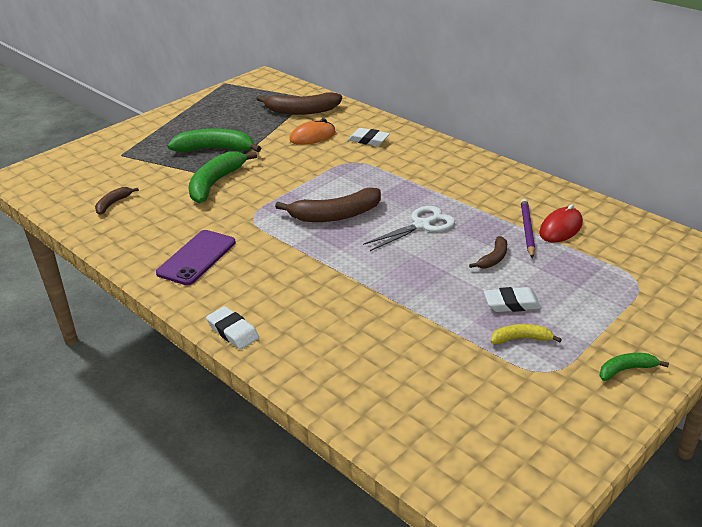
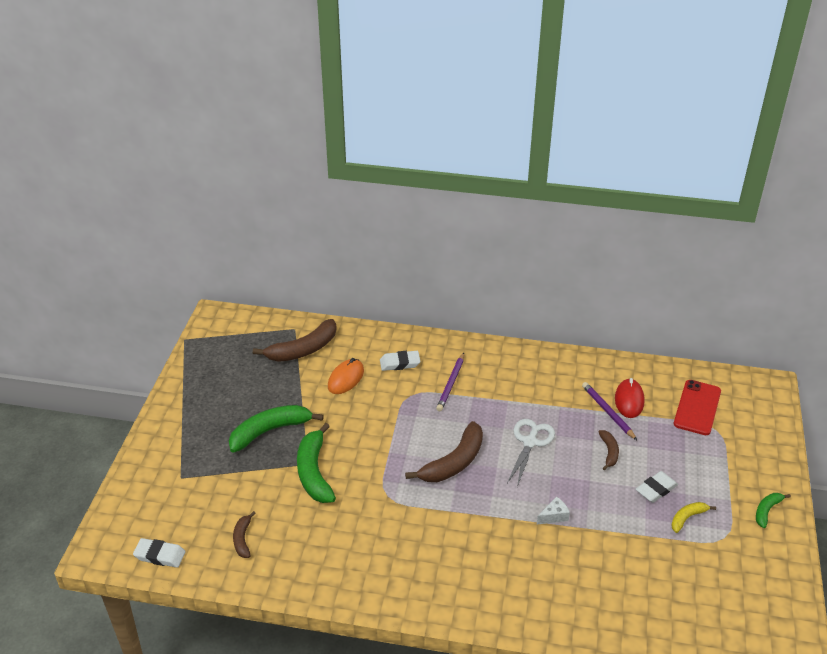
camera: 35 degrees left, 5 degrees up
(197, 257) = (386, 561): purple phone -> none
(233, 331) = (490, 617): white eraser -> white eraser (160, 555)
(381, 284) = (554, 516): none -> white cheese
(396, 165) = (451, 384): none -> purple pencil
(634, 257) = (697, 407): none -> red phone

